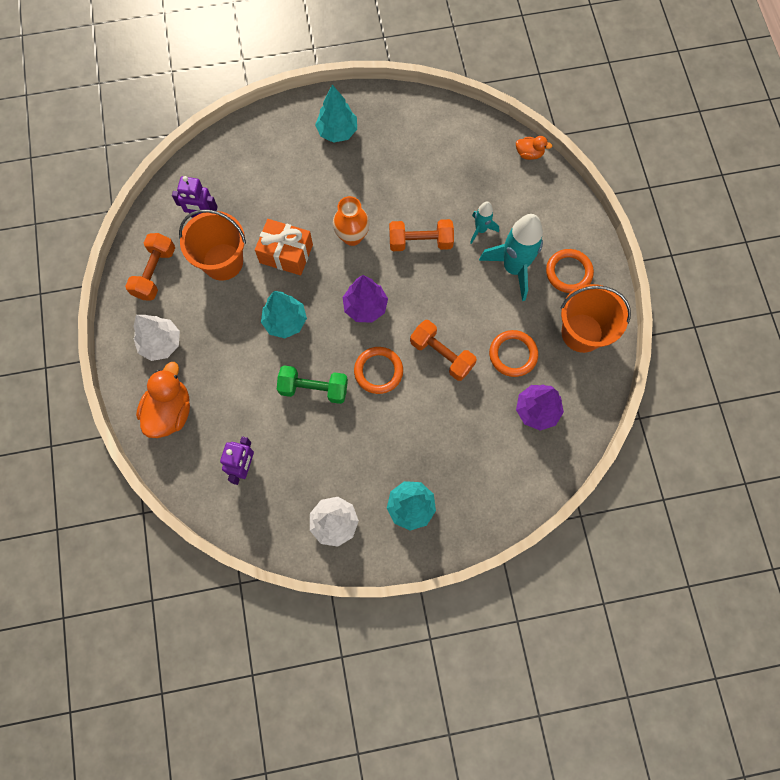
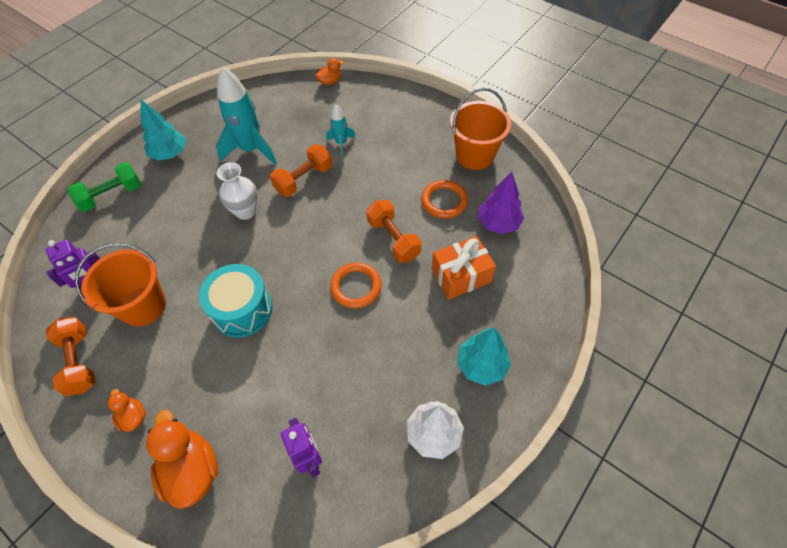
camera: 40 degrees left, 15 degrees down
(161, 343) = (133, 417): white tree -> orange duck
(285, 321) = (242, 309): turquoise tree -> turquoise drum
(286, 254) = (198, 260): orange gift -> orange gift (461, 276)
(314, 388) = (314, 341): green dumbbell -> green dumbbell (112, 196)
(352, 236) = (245, 211): orange vase -> white vase
(365, 307) = (301, 250): purple tree -> none
(441, 355) = (393, 239): orange dumbbell -> orange dumbbell turned 60 degrees clockwise
(513, 268) = (388, 150): turquoise rocket -> turquoise rocket (251, 150)
(568, 272) = (428, 128): orange ring -> none

